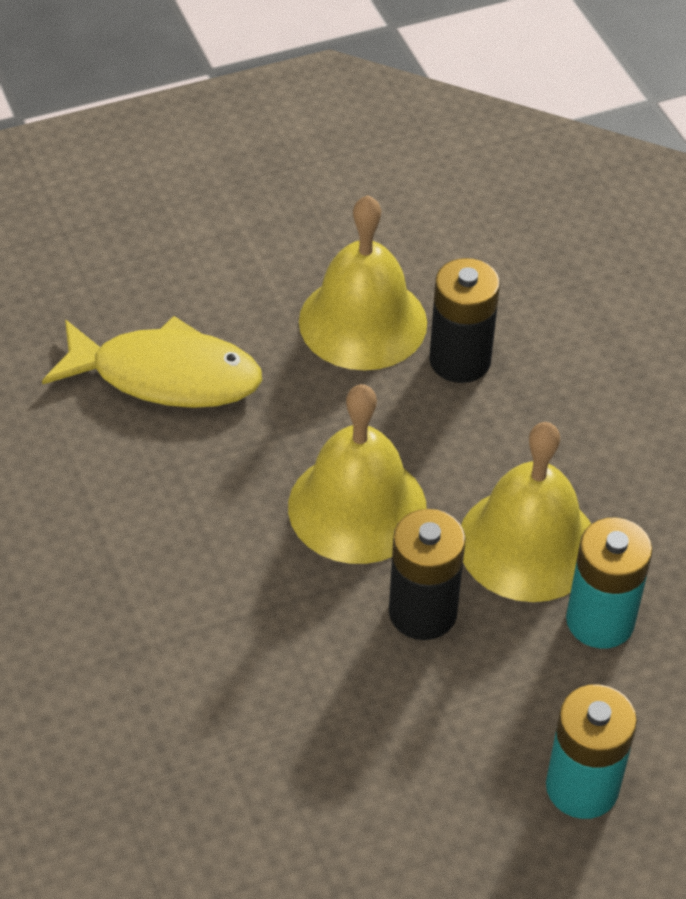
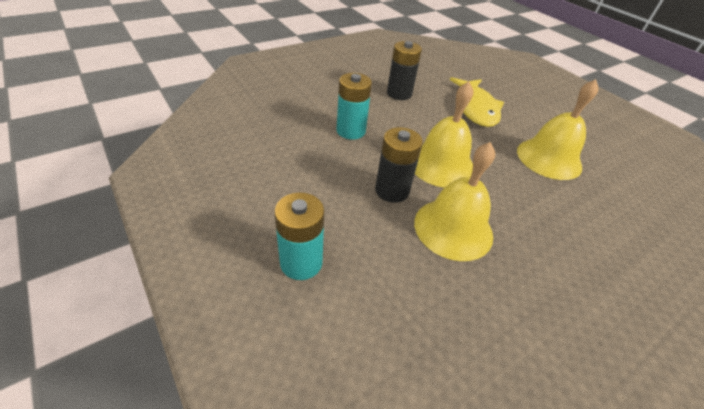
camera: 75 degrees right, 5 degrees down
(460, 360) = (554, 193): black battery -> black battery (399, 93)
(600, 620) = (416, 264): turquoise battery -> turquoise battery (351, 131)

